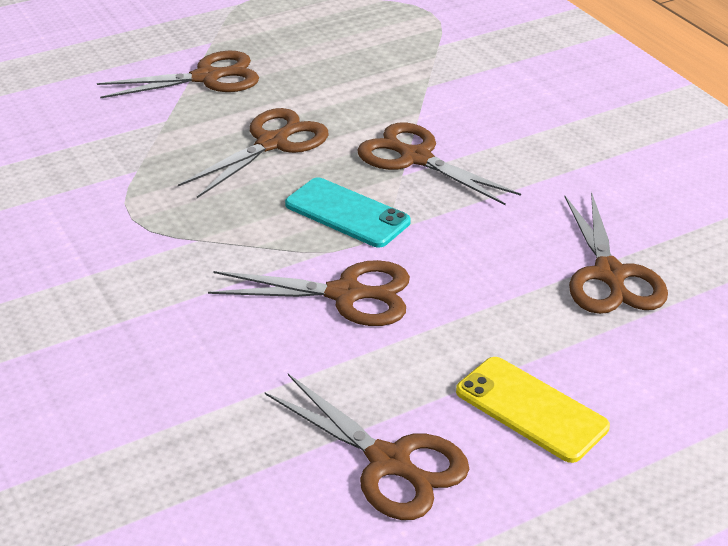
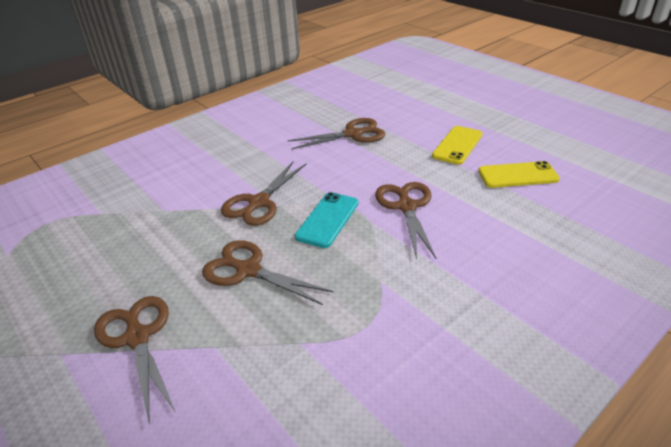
camera: 100 degrees left, 0 degrees up
(388, 462) = (517, 175): brown scissors -> yellow phone

